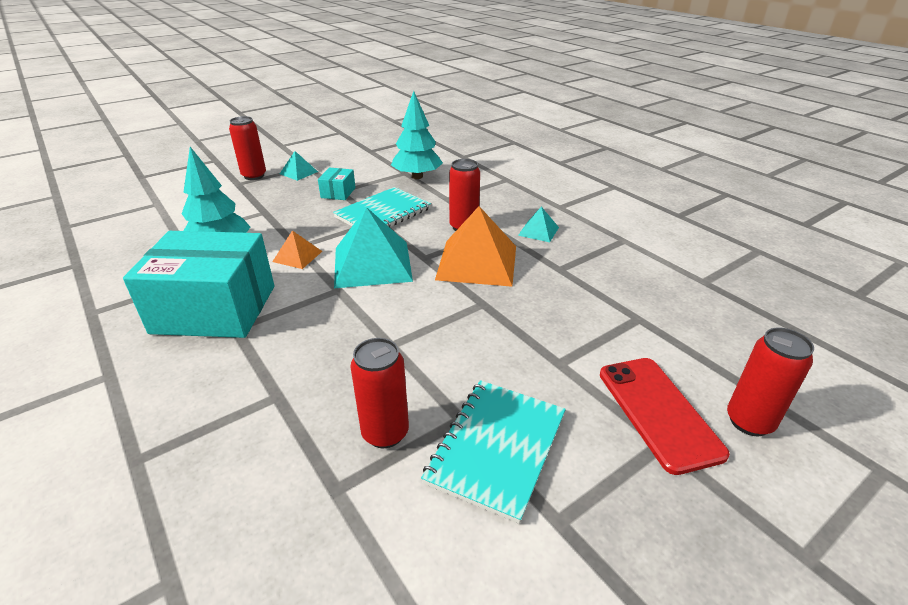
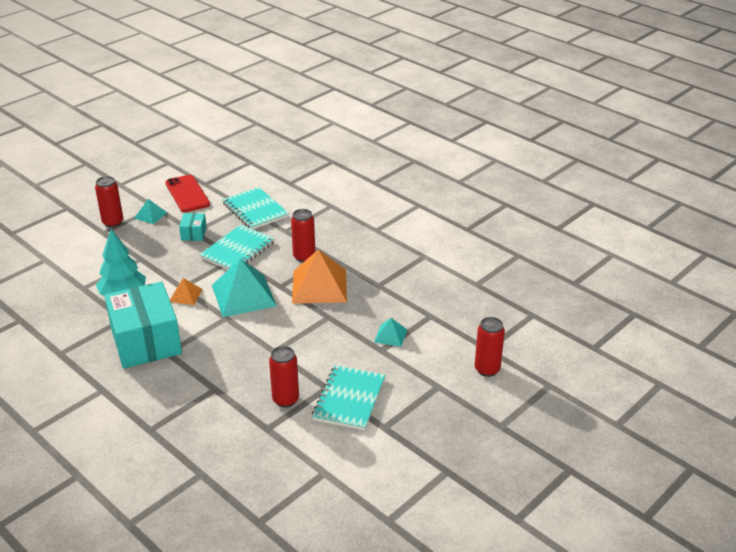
camera: 10 degrees left, 0 degrees up
(214, 309) = (146, 341): turquoise box -> turquoise box turned 75 degrees clockwise
(417, 177) = (255, 210): turquoise tree -> turquoise notebook
(538, 231) = (361, 255): turquoise pyramid -> turquoise pyramid (390, 335)
(658, 412) = (438, 370): red phone -> red phone (187, 194)

